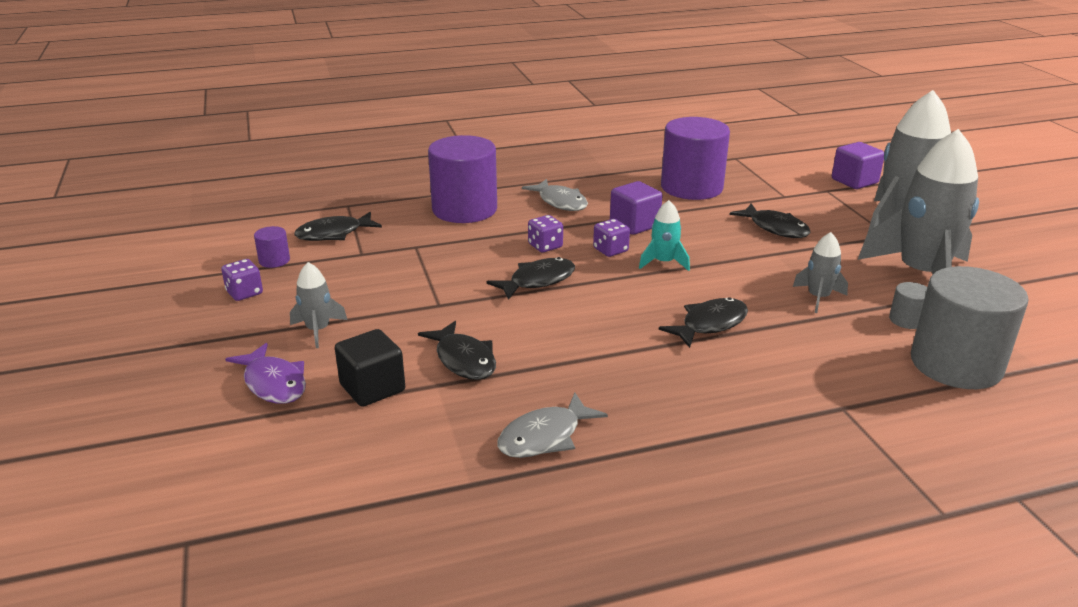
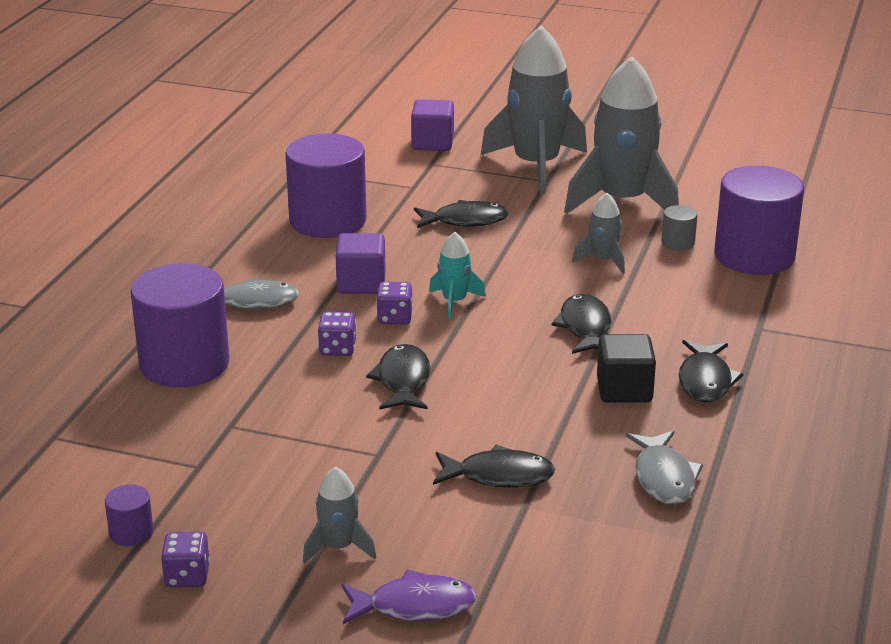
camera: 55 degrees left, 0 degrees up
(334, 234) = (119, 470): black fish -> black fish (705, 381)
(372, 388) = (490, 545): black cube -> black cube (624, 390)
(956, 364) = (754, 256): grey cylinder -> purple cylinder

